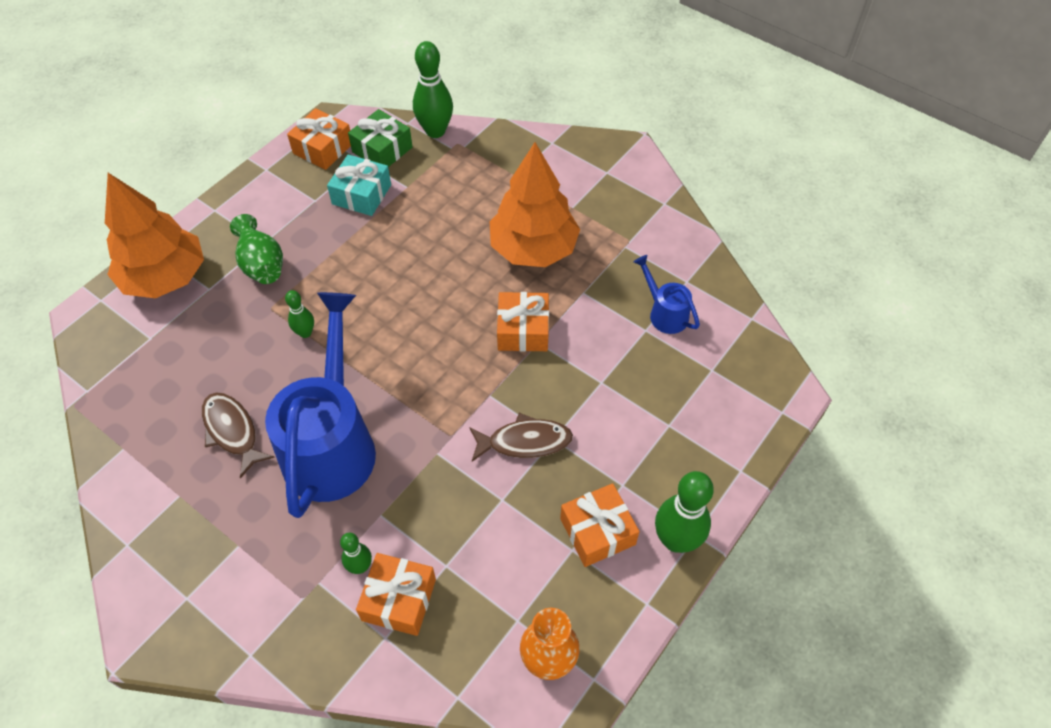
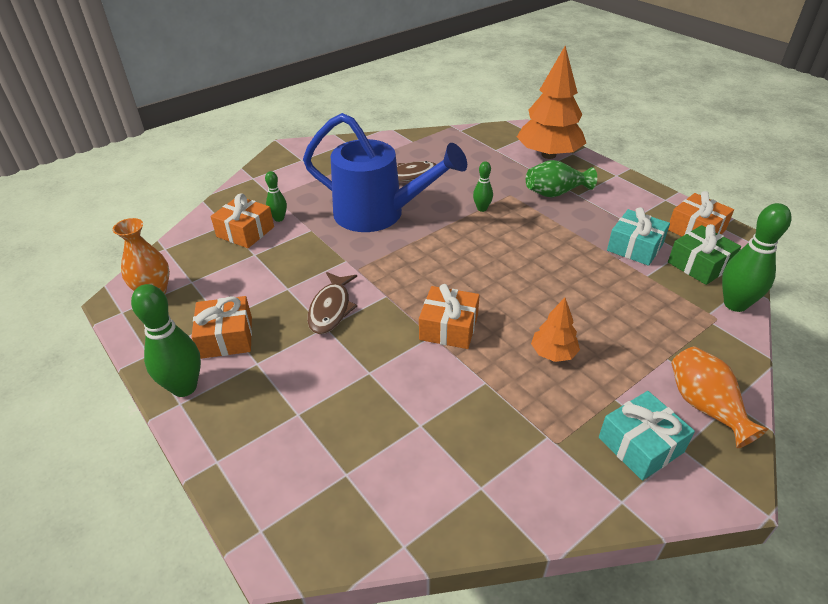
camera: 105 degrees right, 15 degrees down
(533, 249) = (553, 353): orange tree -> orange tree, size x0.48
(561, 157) = (705, 406): none -> orange vase
(612, 193) = (640, 445): none -> turquoise gift
(664, 313) = (438, 449): blue watering can -> none

